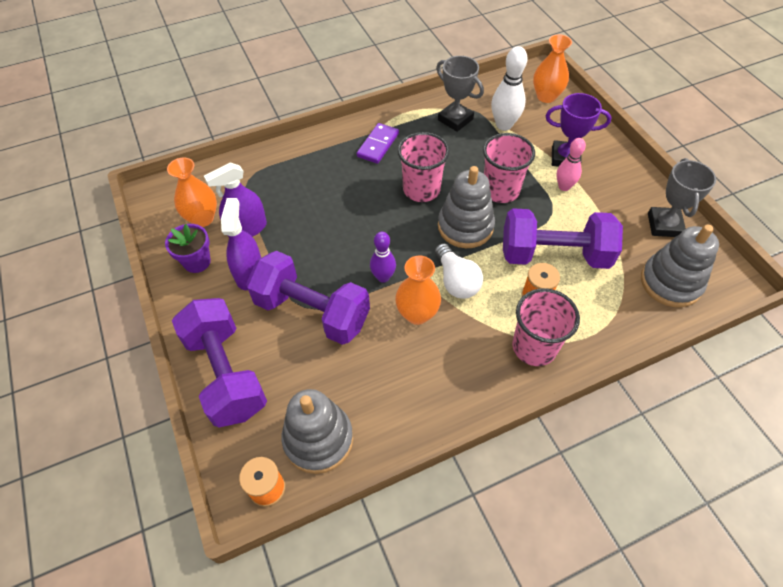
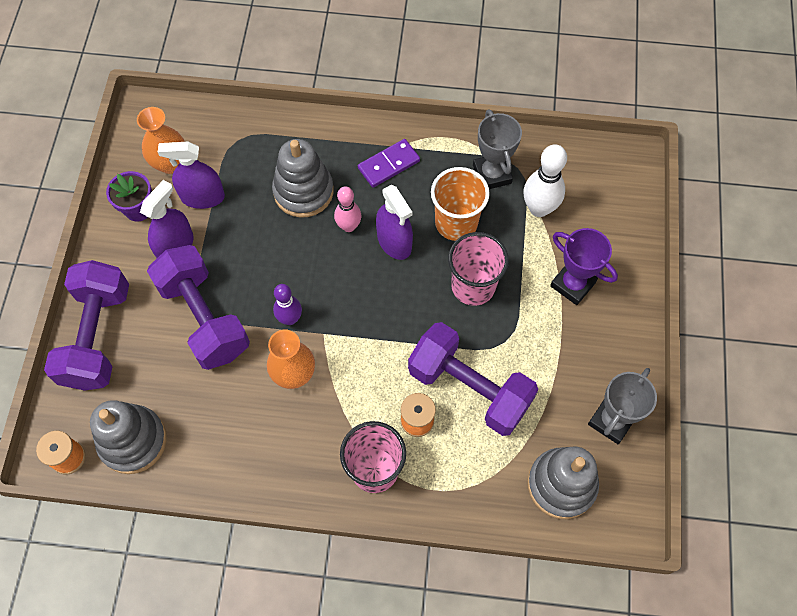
camera: 30 degrees right, 10 degrees up
(421, 189) = (394, 242): pink cup -> purple spray bottle
(455, 158) = (456, 223): none -> orange cup
(456, 281) = (354, 361): white light bulb -> none
(465, 226) = (406, 308): grey stacking toy -> grey stacking toy (303, 191)
(546, 96) = (616, 195): orange vase -> none
(564, 186) = (543, 318): pink bowling pin -> pink bowling pin (348, 226)

